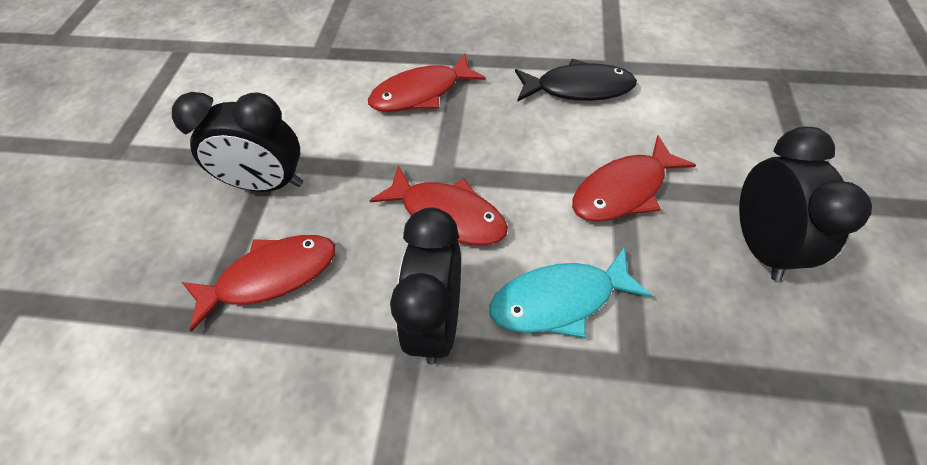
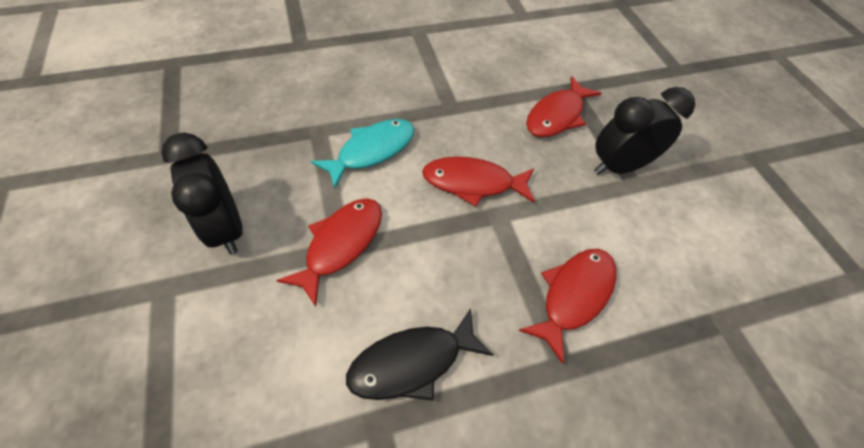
camera: 150 degrees right, 0 degrees up
(437, 321) = (442, 121): black clock -> none

